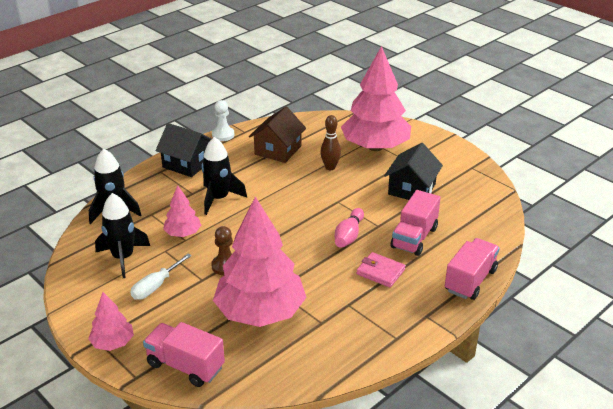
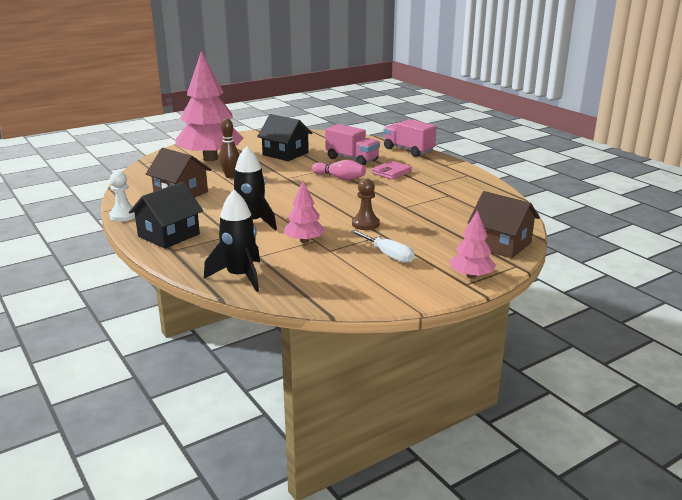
camera: 80 degrees left, 10 degrees down
(123, 258) = (334, 271): black rocket -> none
(185, 366) = (501, 244): pink truck -> brown house
(260, 312) = (434, 214): pink tree -> none

